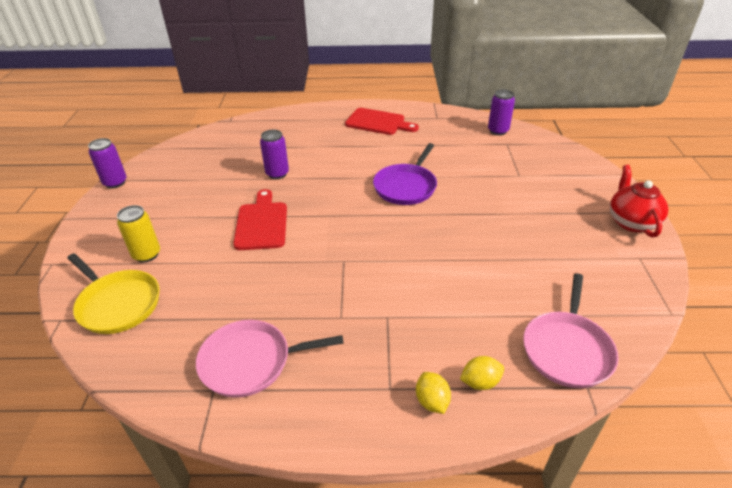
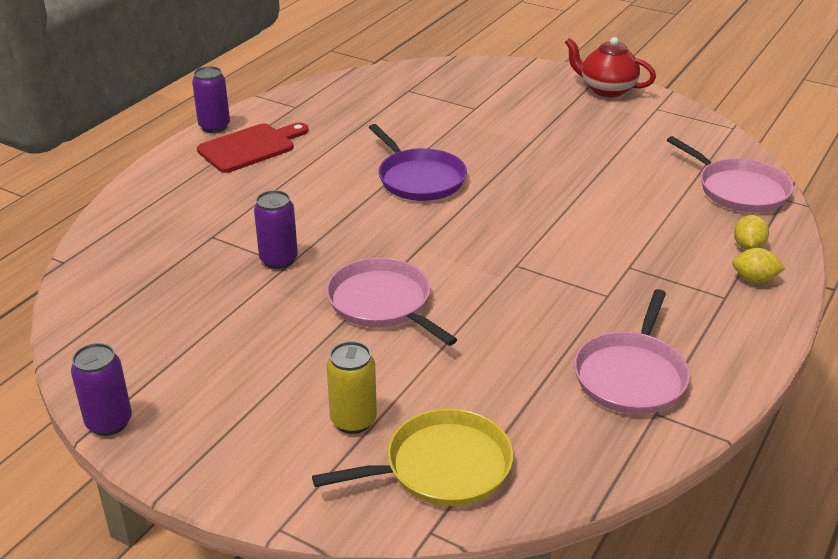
camera: 60 degrees left, 5 degrees down
(261, 223) = (382, 303): red cutting board -> pink pan
(498, 131) = (376, 84): purple can -> purple can (214, 127)

